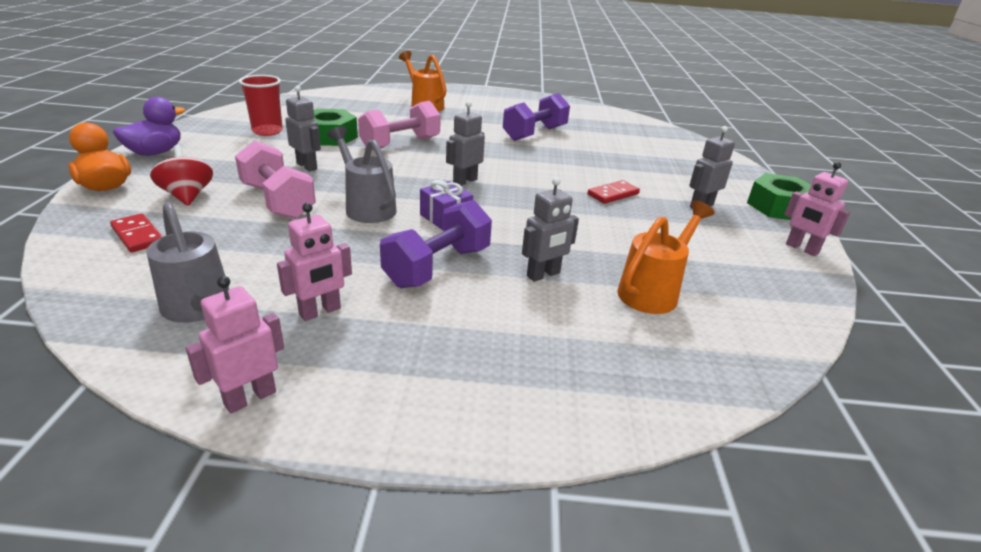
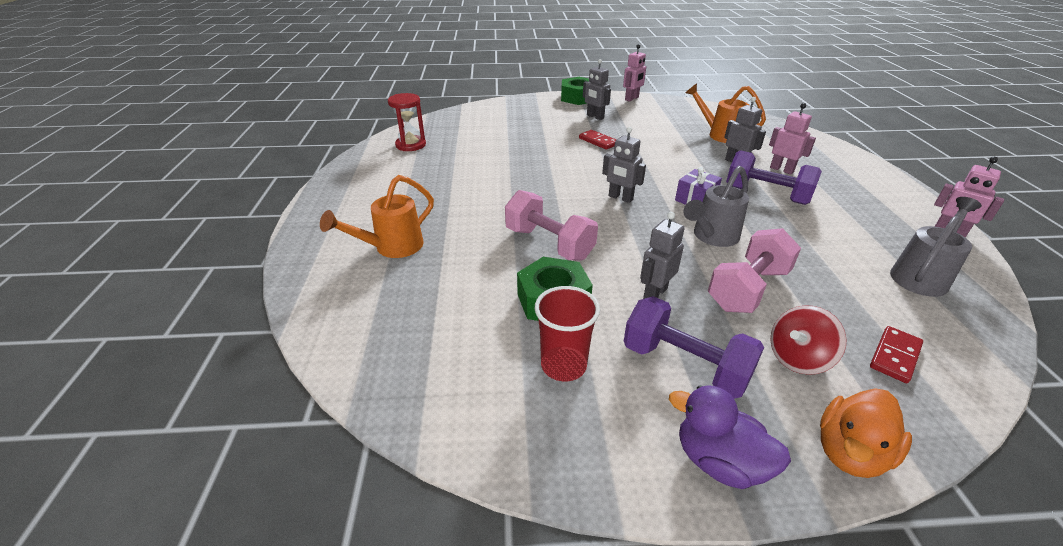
camera: 95 degrees left, 5 degrees up
(320, 312) = (862, 227): pink robot -> pink robot (781, 169)
(534, 134) = (477, 172): purple dumbbell -> purple dumbbell (685, 365)
(596, 117) = (410, 145): none -> red hourglass

